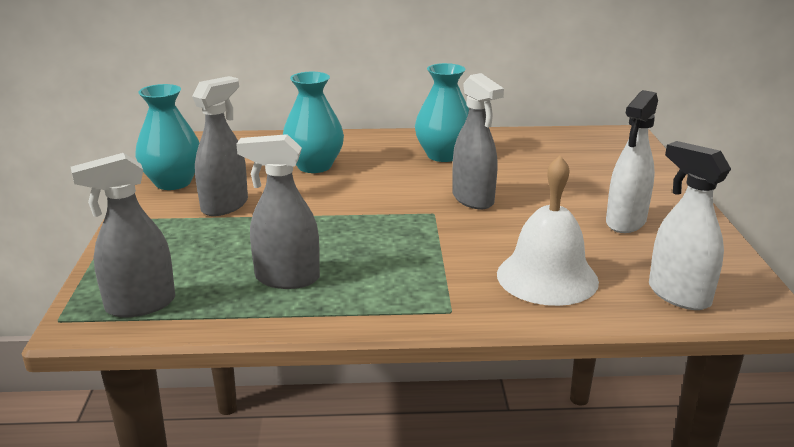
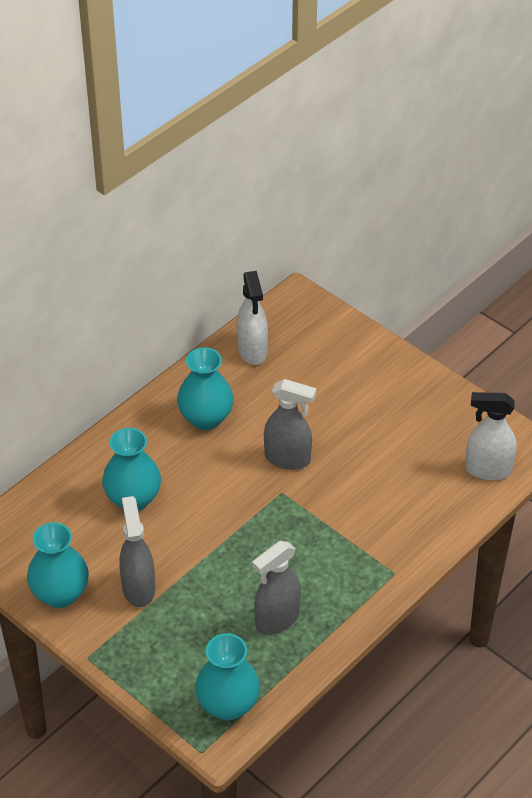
camera: 45 degrees left, 20 degrees up
(140, 305) = (228, 705): grey spray bottle -> turquoise vase
(547, 277) = (411, 505): white bell -> none
(625, 222) = (400, 417): white spray bottle -> white spray bottle (252, 351)

